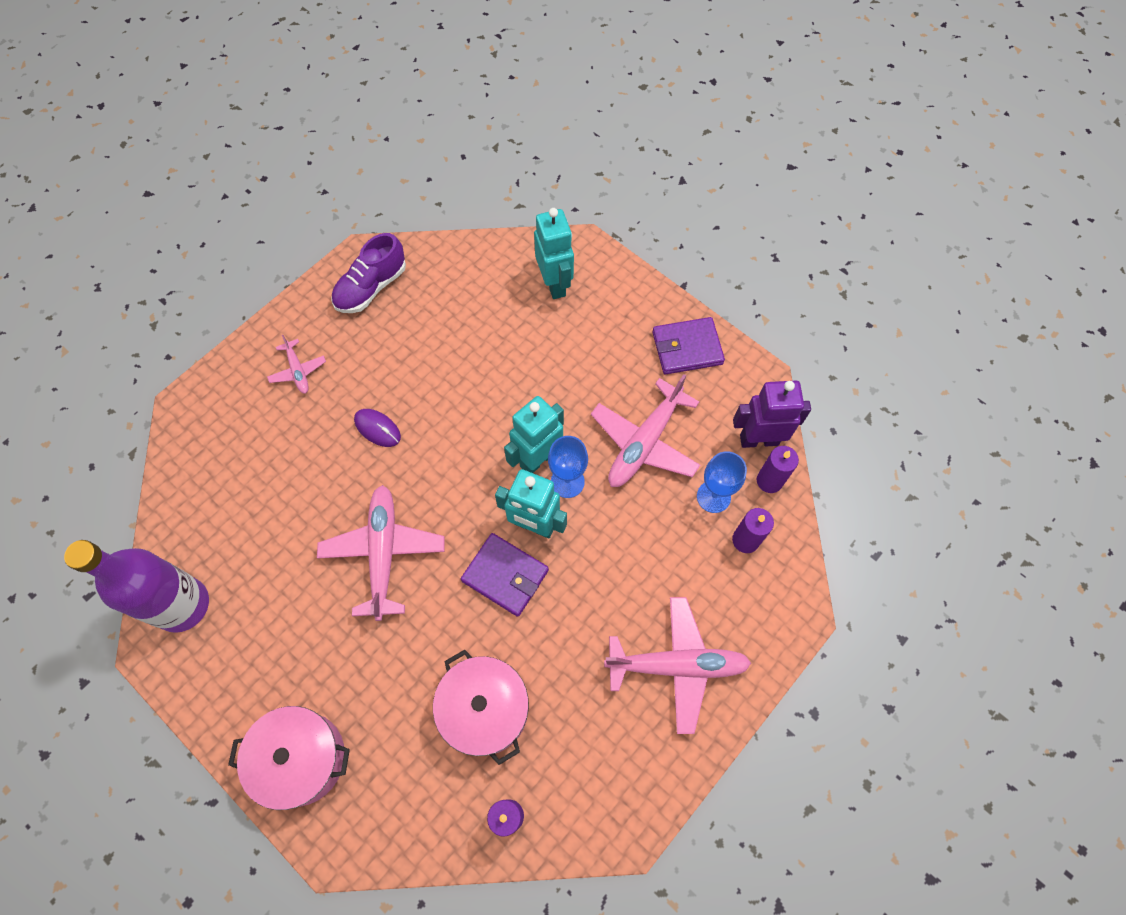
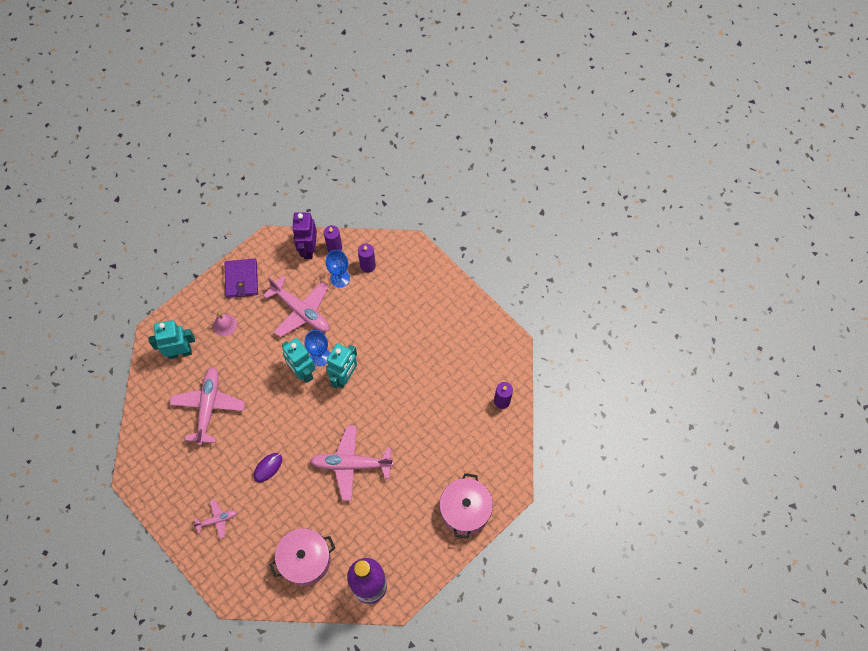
camera: 85 degrees left, 0 degrees up
(371, 287) = (159, 471): purple shoe -> none
(485, 709) = (447, 410): pink pot -> pink pot (305, 560)
(505, 575) = (373, 395): purple wallet -> none
(606, 336) = (225, 325): none -> pink bell
(677, 665) = (433, 310): pink plane -> pink plane (208, 407)

